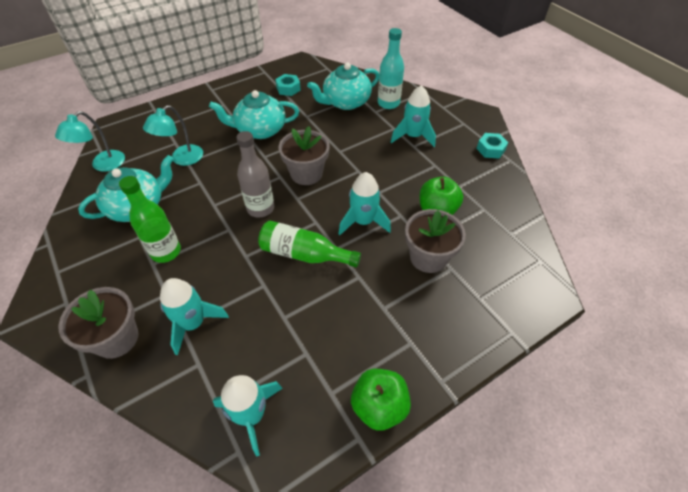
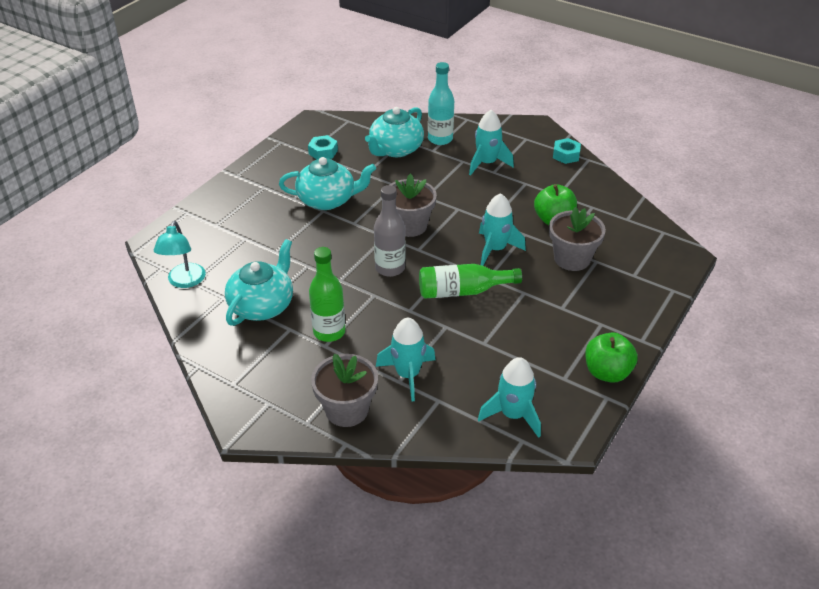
camera: 25 degrees left, 10 degrees down
(182, 159) = (268, 250): turquoise lamp -> none
(260, 130) = (327, 200): turquoise teapot -> turquoise teapot turned 150 degrees counterclockwise

